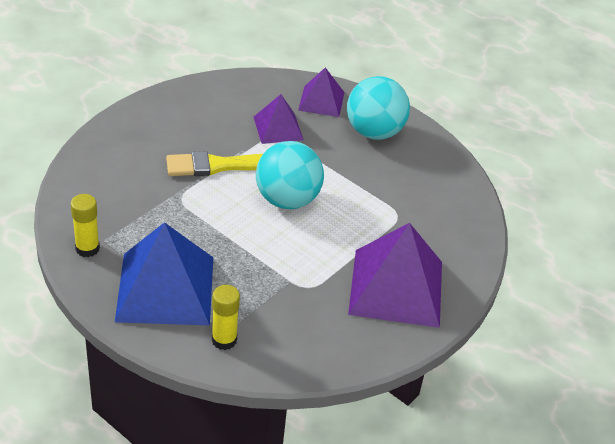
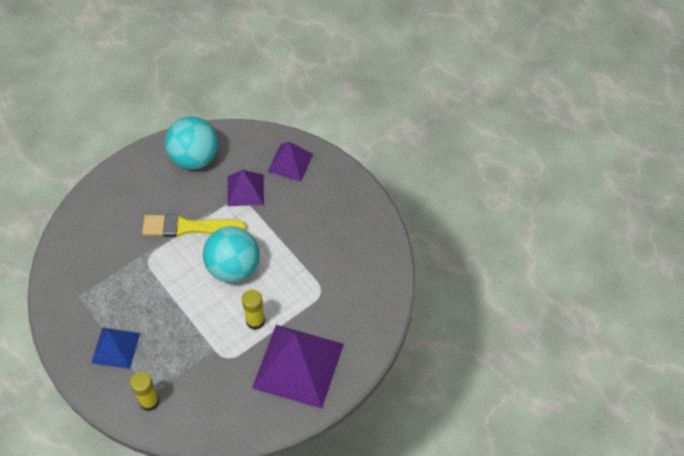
camera: 15 degrees right, 15 degrees up
(87, 248) = (64, 303): yellow glue stick -> yellow glue stick (255, 321)
(165, 288) = (116, 347): blue pyramid -> blue pyramid, size x0.55
(374, 132) = (326, 200): turquoise ball -> turquoise ball (194, 158)

